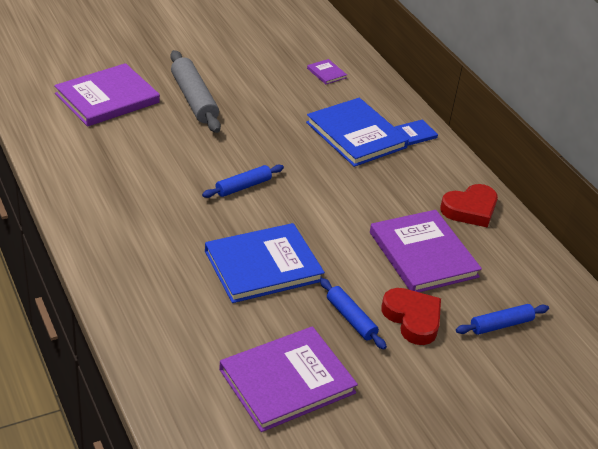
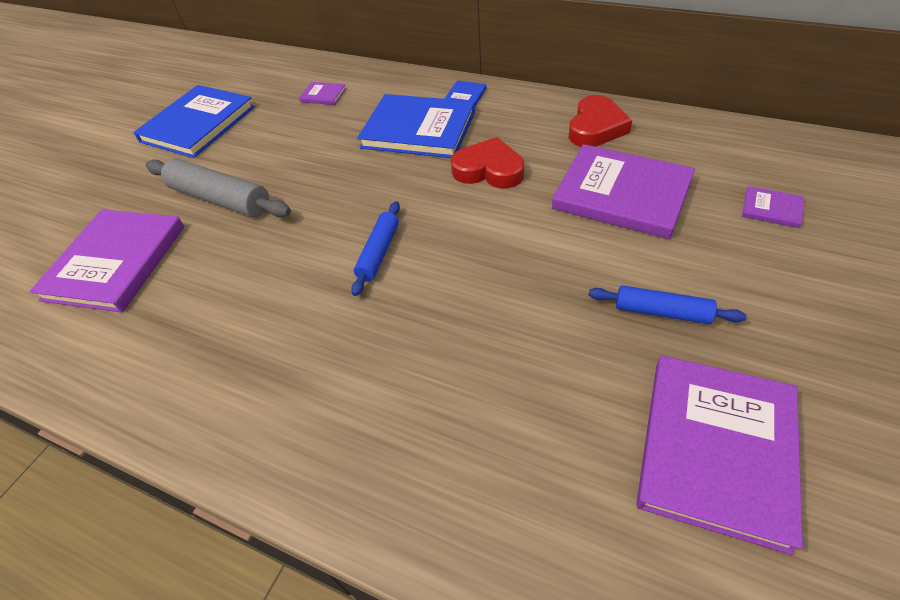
camera: 30 degrees left, 10 degrees up
(263, 266) = (508, 325): blue book -> blue book (198, 124)
(412, 319) = (706, 264): red heart -> red heart (489, 170)
(501, 325) = (771, 209): blue rolling pin -> purple book

